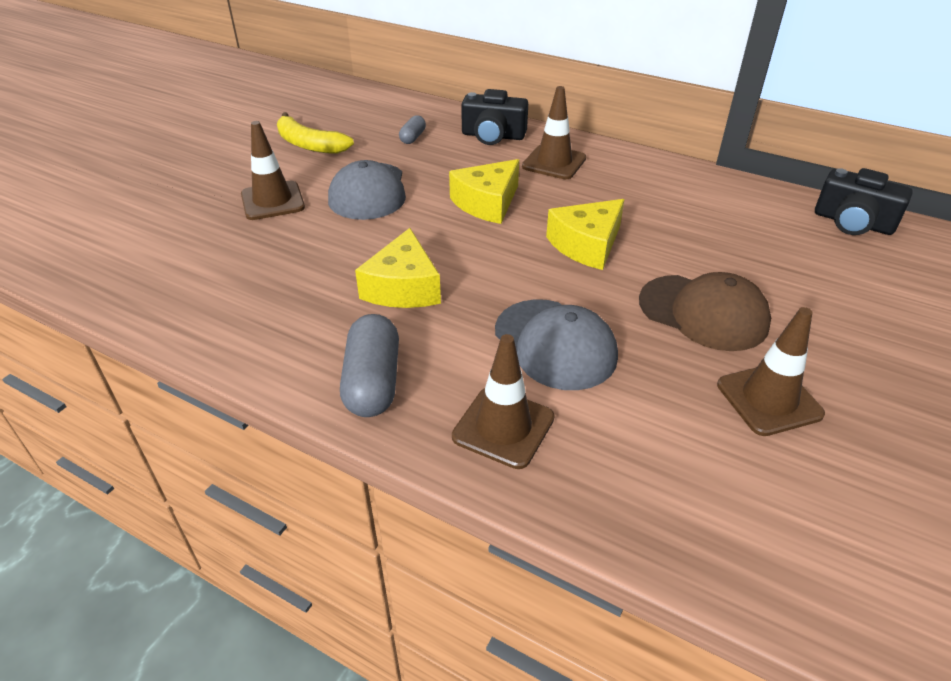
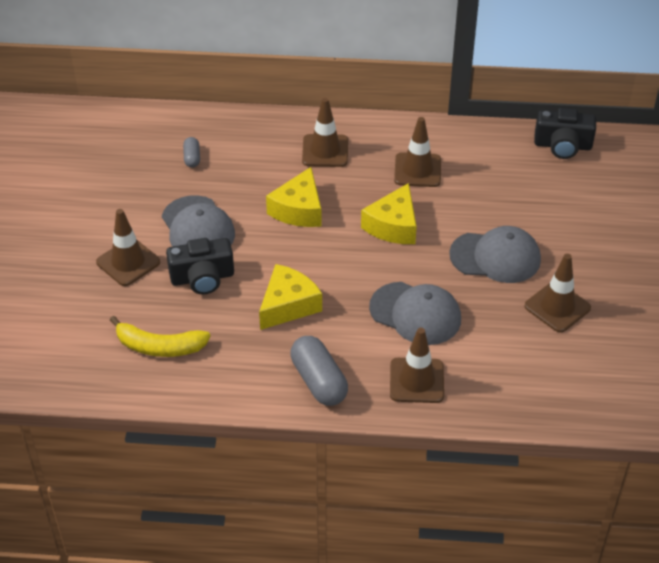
camera: 25 degrees left, 5 degrees up
(309, 144) = (108, 193): yellow banana -> yellow banana (159, 347)
(403, 287) = (288, 305): yellow cheese -> yellow cheese turned 120 degrees counterclockwise
(493, 136) = (258, 135): black camera -> black camera (202, 278)
(650, 202) = (417, 170): none -> brown traffic cone
(703, 313) = (495, 257): brown cap -> grey cap

